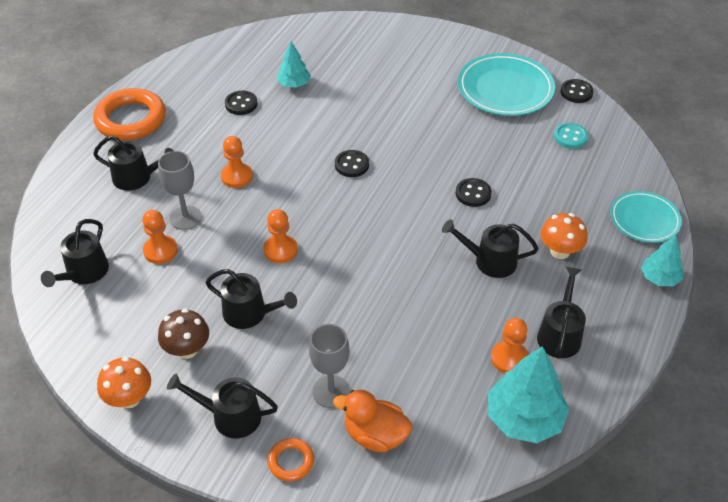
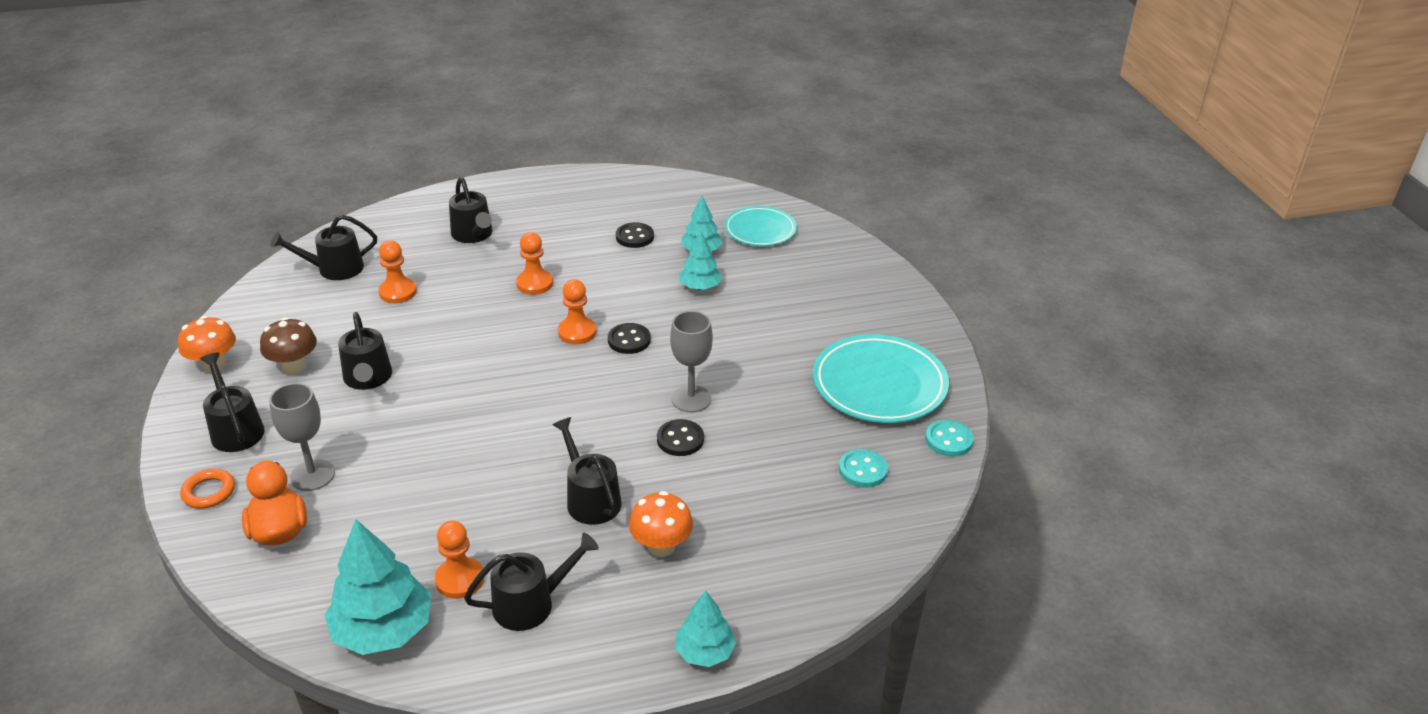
camera: 50 degrees right, 10 degrees down
(131, 119) = (542, 194): orange ring -> none
(185, 218) = (451, 284): grey goblet -> grey goblet (691, 399)
(280, 250) = (465, 356): orange pawn -> orange pawn (577, 332)
(331, 105) = (700, 286): none -> turquoise tree
(576, 92) = (948, 440): black button -> turquoise button
(644, 219) = (792, 595): turquoise plate -> turquoise plate (760, 230)

